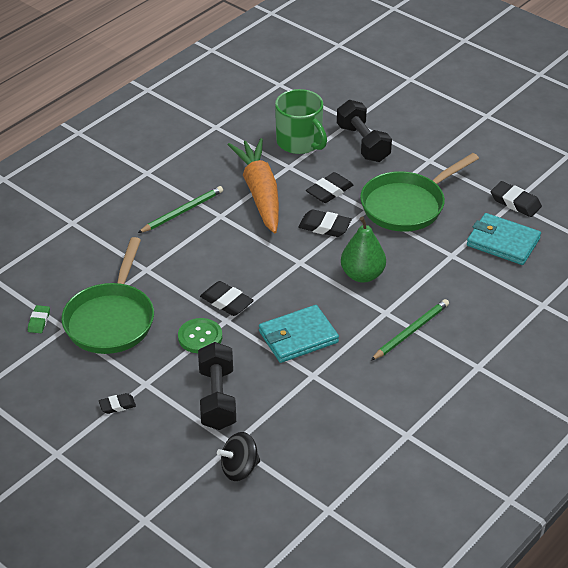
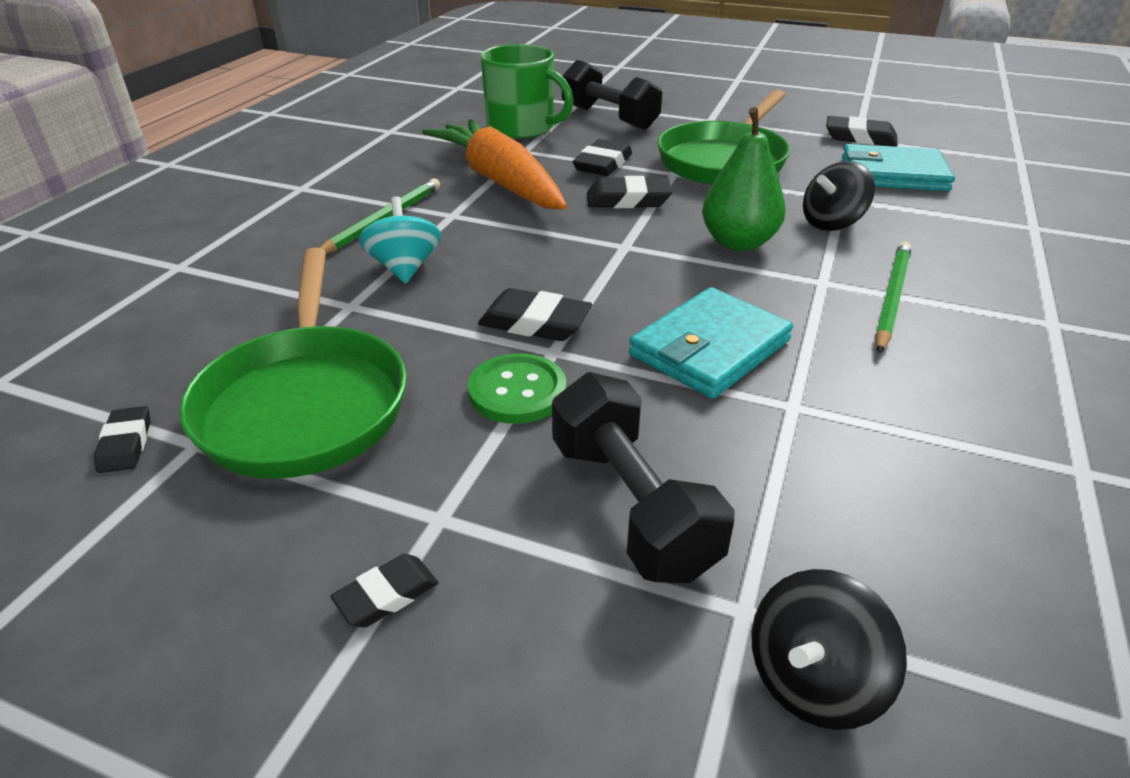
camera: 20 degrees left, 5 degrees down
(39, 321) = (126, 444): green eraser -> black eraser
(180, 251) = (404, 268): none -> turquoise spinning top
(427, 273) = (831, 223): none -> black spinning top

